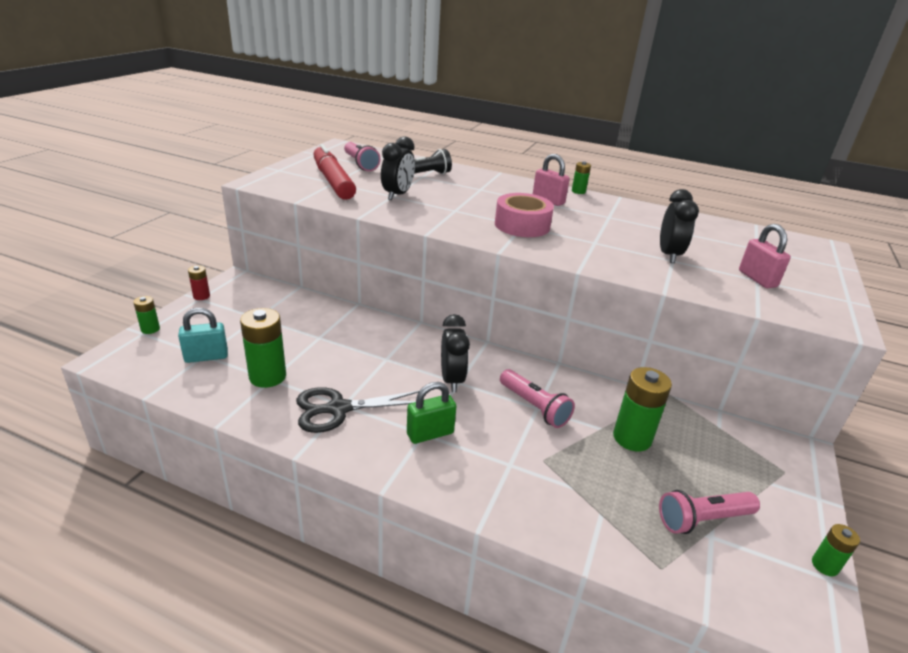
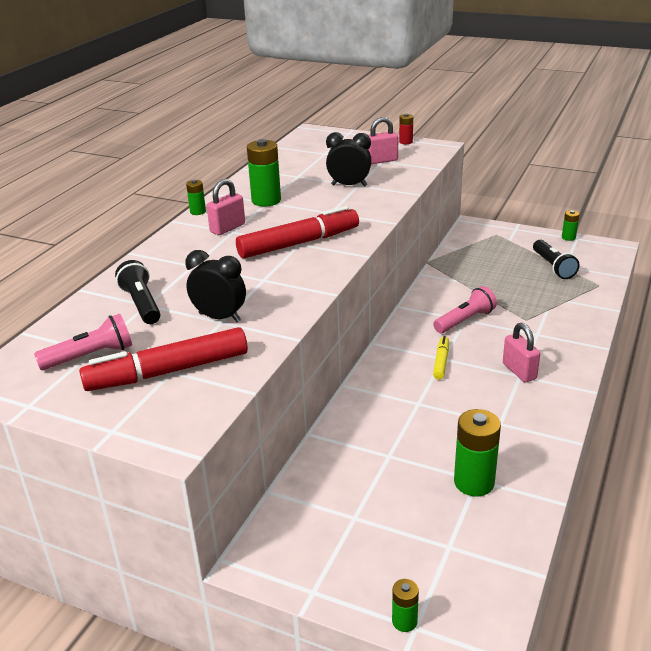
camera: 85 degrees left, 0 degrees up
(201, 296) = (306, 590): red battery -> red battery (405, 142)
(206, 357) = (452, 543): turquoise padlock -> none
(338, 409) = (507, 426): black scissors -> none
(430, 433) = (519, 371): green padlock -> pink padlock
(452, 380) = (441, 362): black clock -> yellow marker
(522, 225) = (299, 243): pink tape -> red marker
(632, 438) = (486, 282): green battery -> green battery (266, 200)
(703, 519) = (553, 267): pink flashlight -> black flashlight

